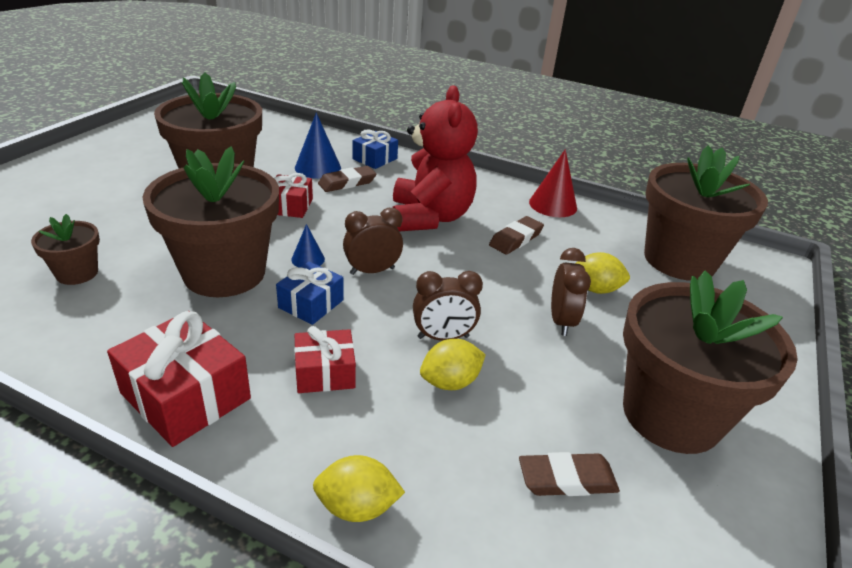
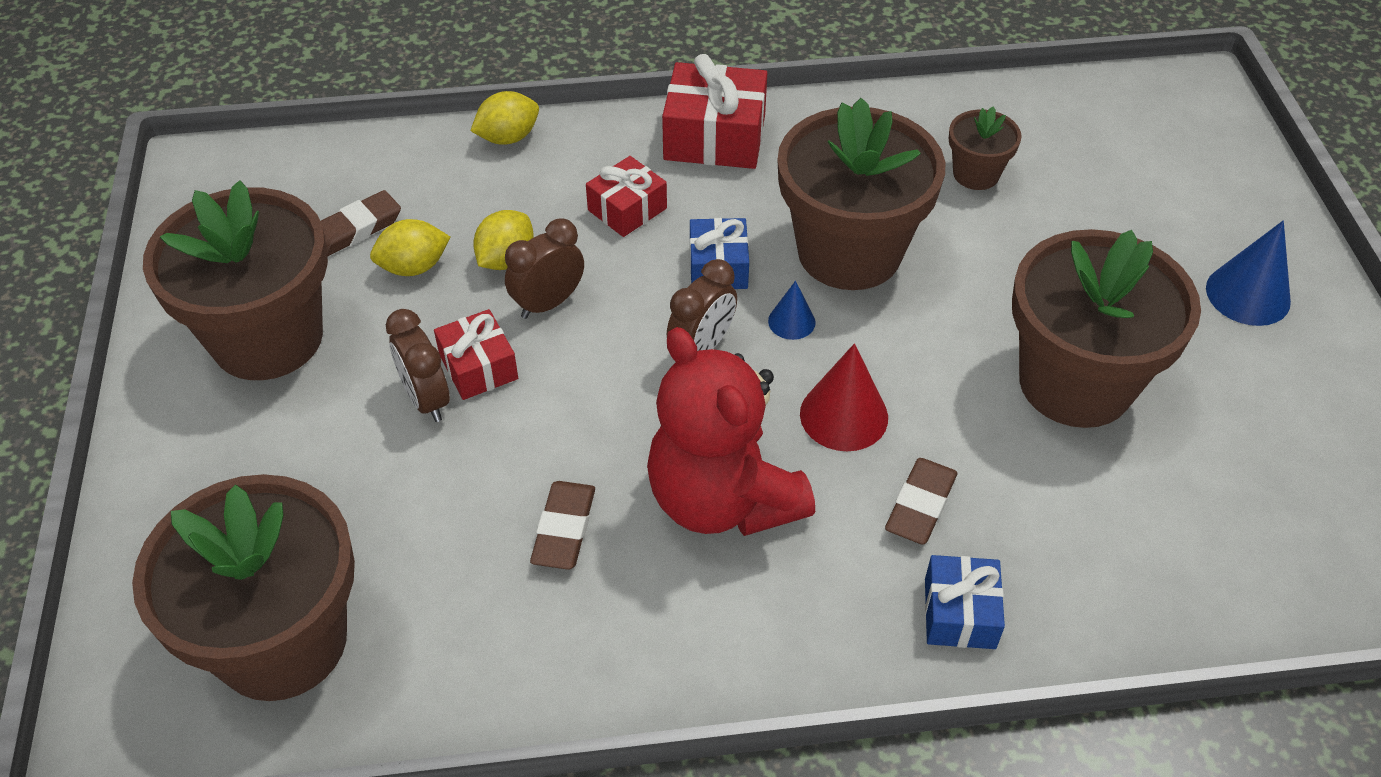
camera: 150 degrees right, 15 degrees up
(290, 206) = (925, 397): red gift -> red gift (478, 367)
(318, 168) = (1007, 515): blue cone -> blue cone (1248, 295)
(553, 205) = (553, 677): red cone -> red cone (844, 415)
(595, 289) = (401, 485): yellow lemon -> yellow lemon (414, 267)

